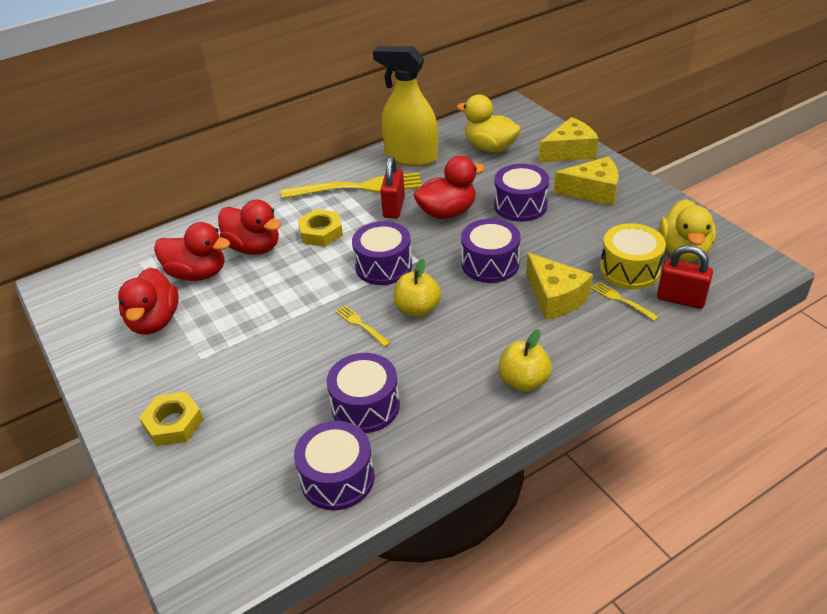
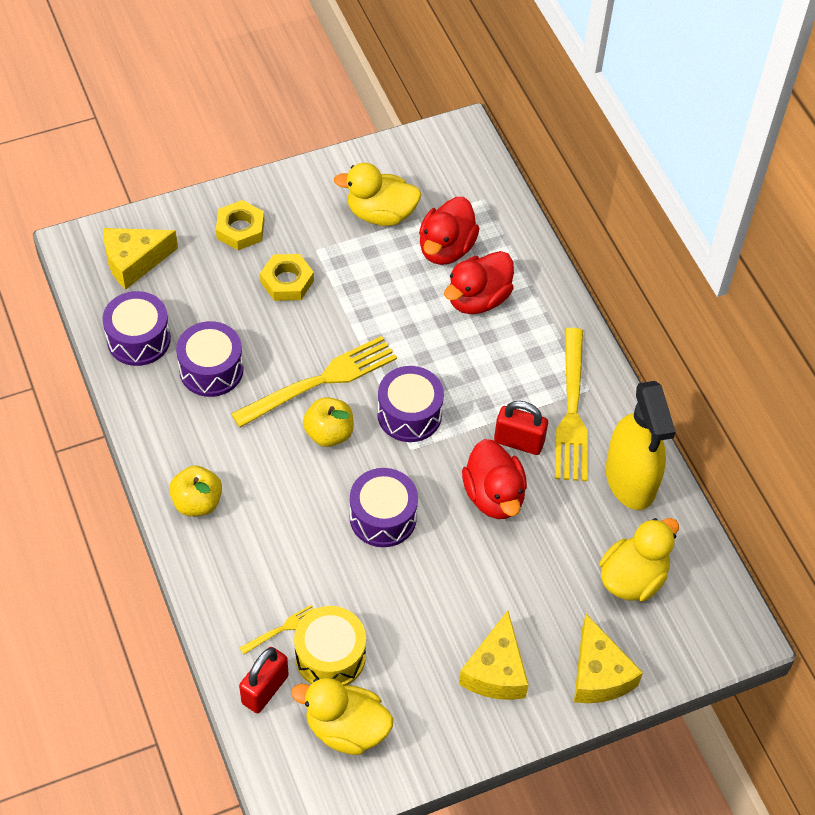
camera: 95 degrees right, 15 degrees up
(154, 321) = (380, 214): red duck -> yellow duck
(321, 232) = (488, 363): yellow nut -> yellow nut (287, 281)
(360, 324) = (321, 380): yellow fork -> yellow fork, size x2.26
(411, 157) = (630, 480): yellow spray bottle -> yellow spray bottle turned 135 degrees clockwise
(520, 205) = (487, 578): purple drum -> none
(555, 297) = (307, 565): yellow cheese -> yellow cheese (134, 261)

